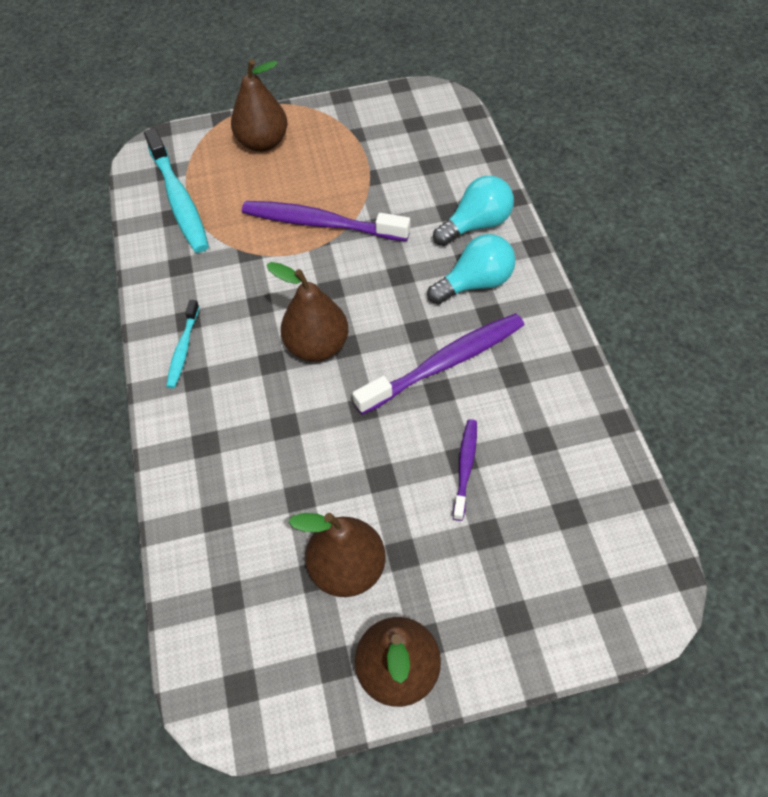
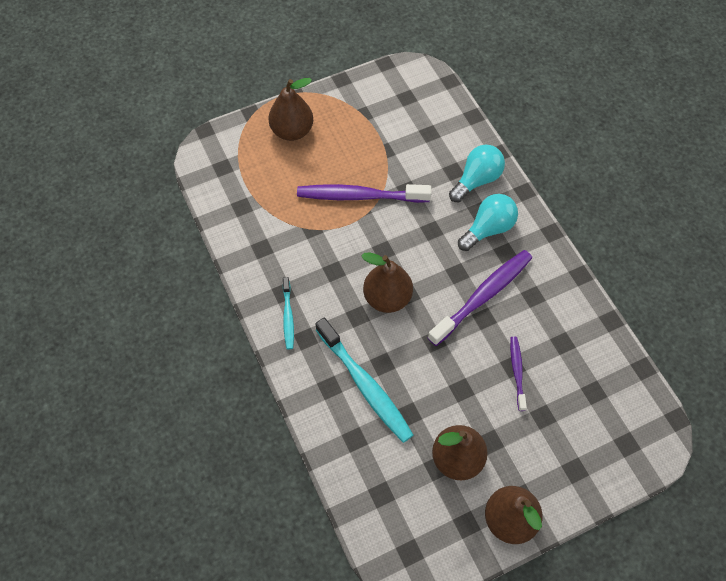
camera: 15 degrees left, 5 degrees up
(179, 199) = (241, 191): turquoise toothbrush -> turquoise toothbrush (365, 385)

